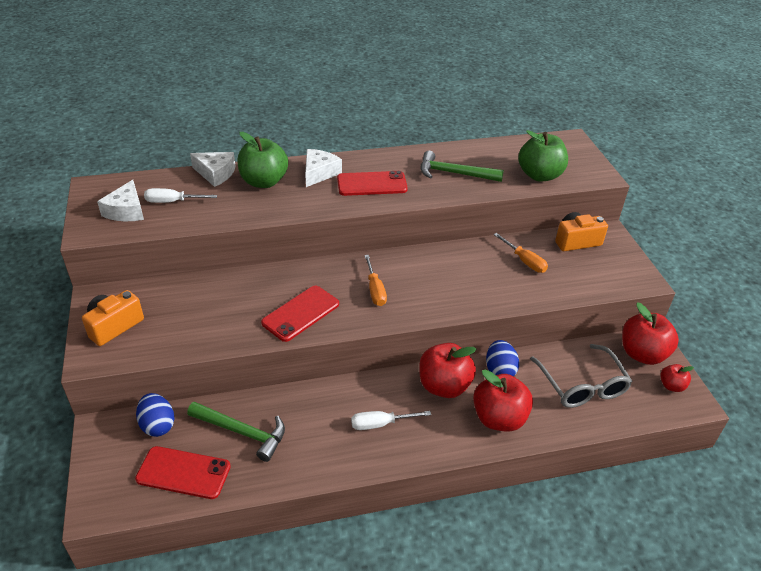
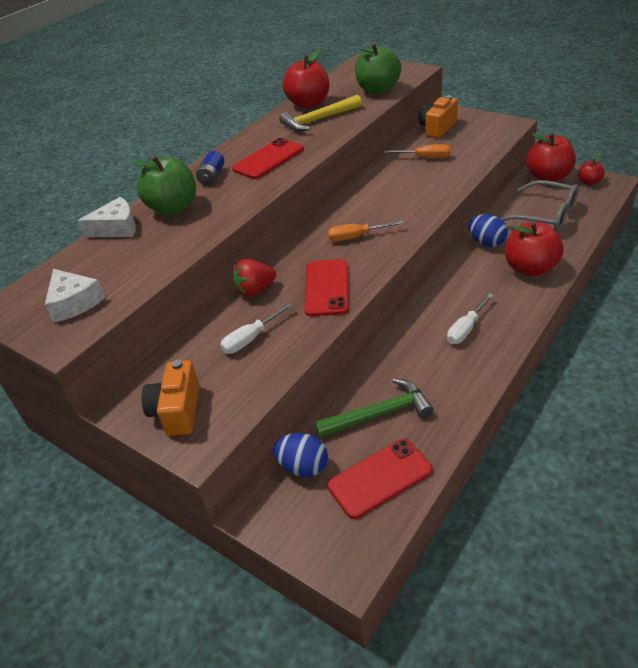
camera: 35 degrees left, 0 degrees up
(172, 202) = (111, 269): white screwdriver -> white screwdriver (251, 339)
(260, 280) = (255, 290): none -> red strawberry
(319, 173) = (212, 176): white cheese -> blue battery
(375, 290) = (356, 237): orange screwdriver -> orange screwdriver turned 135 degrees clockwise
(444, 386) = (468, 276): red apple -> red apple (308, 104)
(454, 173) = (318, 120): green hammer -> yellow hammer

